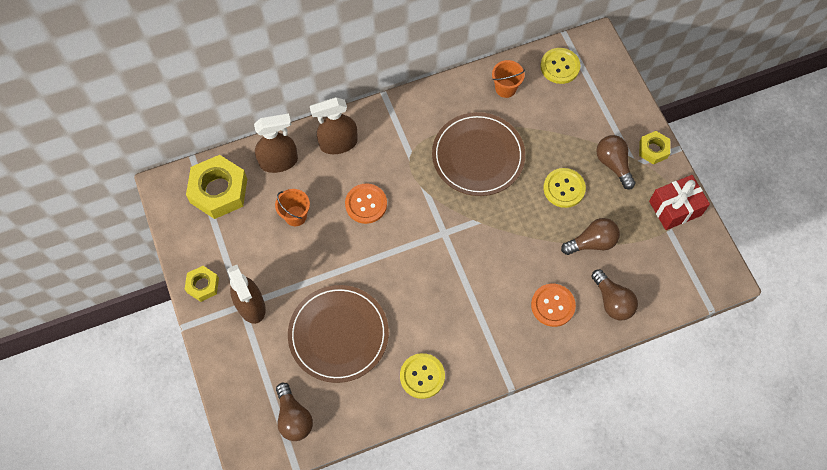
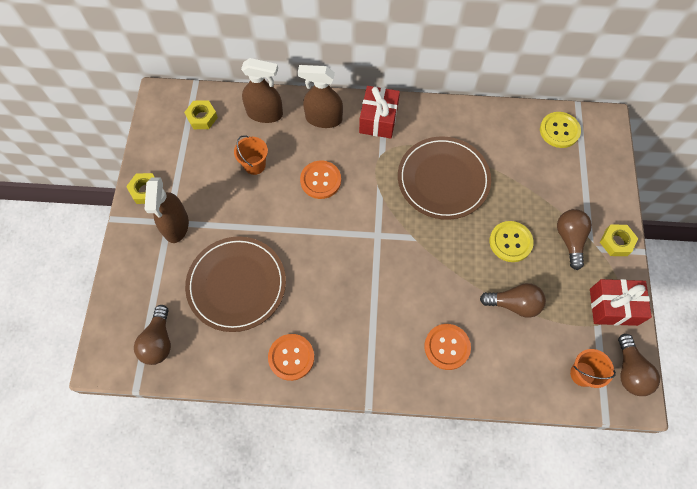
camera: 25 degrees right, 0 degrees up
(219, 191) = (202, 117): yellow nut -> yellow nut, size x0.54
(391, 123) = (378, 119): none -> red gift
(422, 376) = (291, 357): yellow button -> orange button
(505, 88) = (498, 130): orange bucket -> orange bucket (582, 374)
(612, 301) = (507, 369): brown light bulb -> brown light bulb (630, 371)

